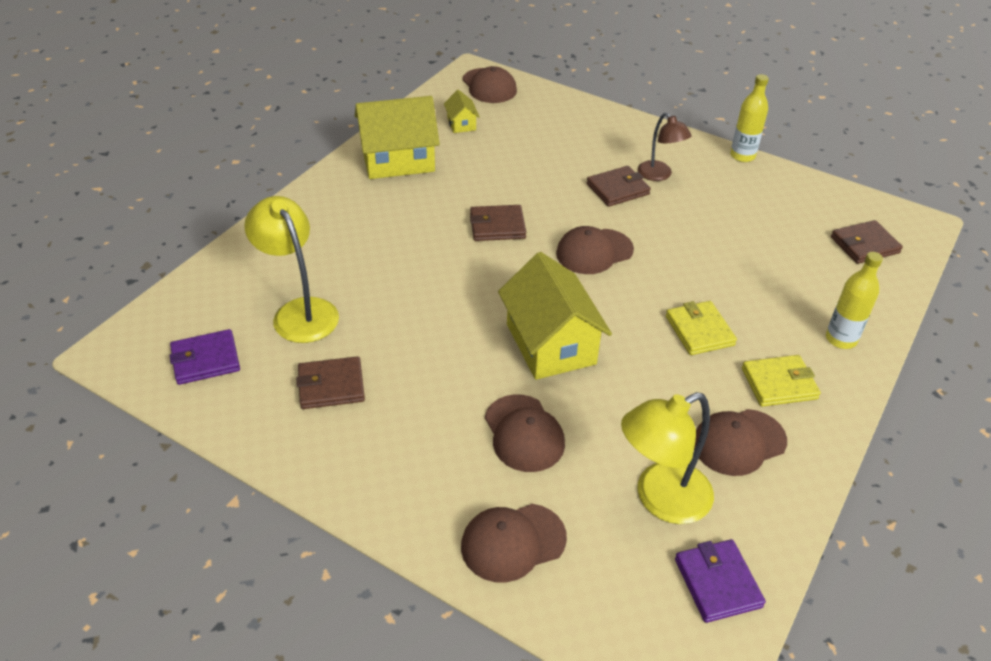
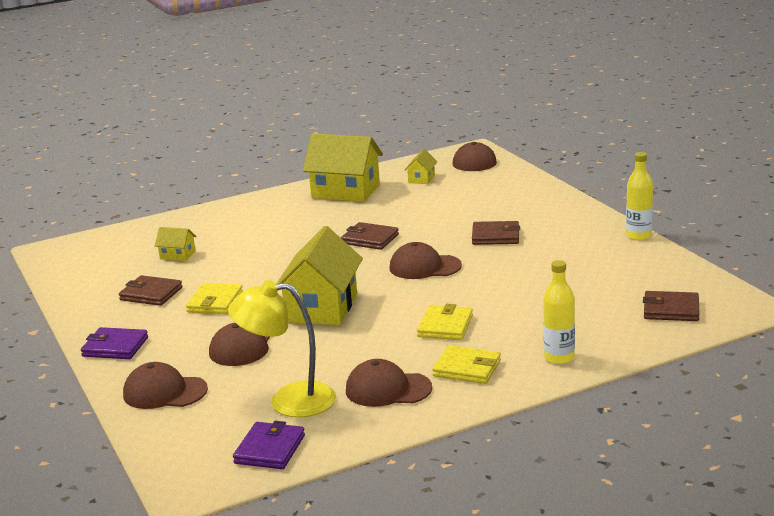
camera: 35 degrees right, 20 degrees down
(205, 360) = (94, 265): purple wallet -> purple wallet (115, 347)
(299, 311) = (177, 255): yellow lamp -> yellow house
(423, 374) = (215, 302): none -> yellow wallet
(659, 175) = (543, 234): brown lamp -> none

